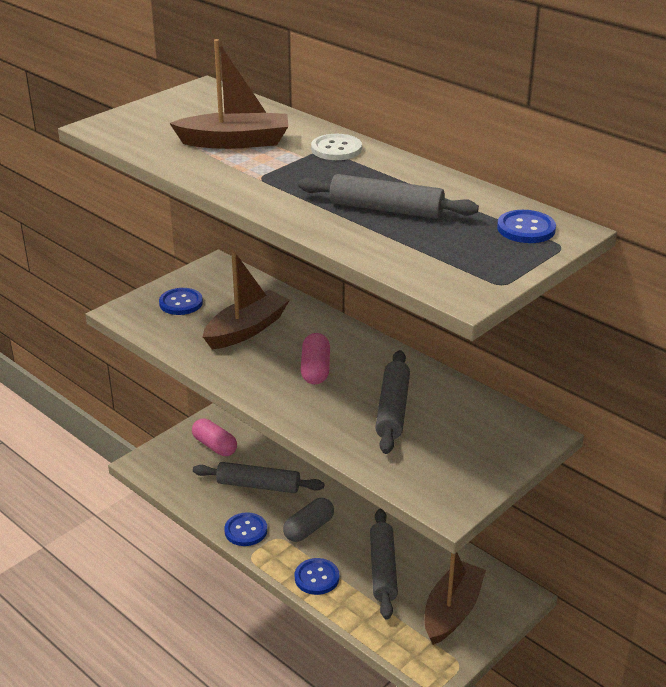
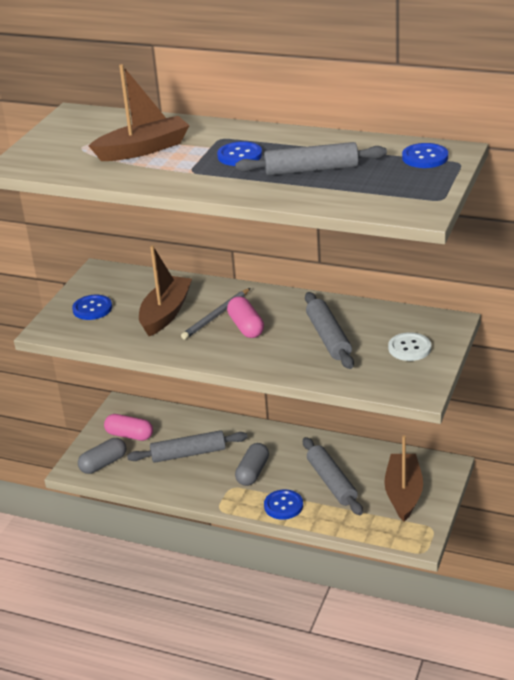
camera: 20 degrees left, 0 degrees up
(171, 467) = (103, 464): none -> grey capsule
(246, 530) = (201, 491): blue button -> blue button (239, 155)
(294, 348) = (216, 316): none -> grey pencil
(336, 149) = (230, 135): white button -> white button (409, 348)

